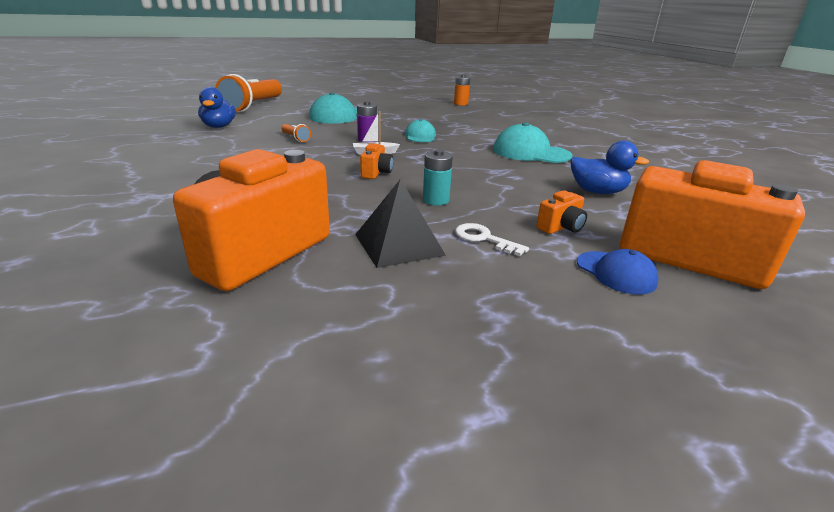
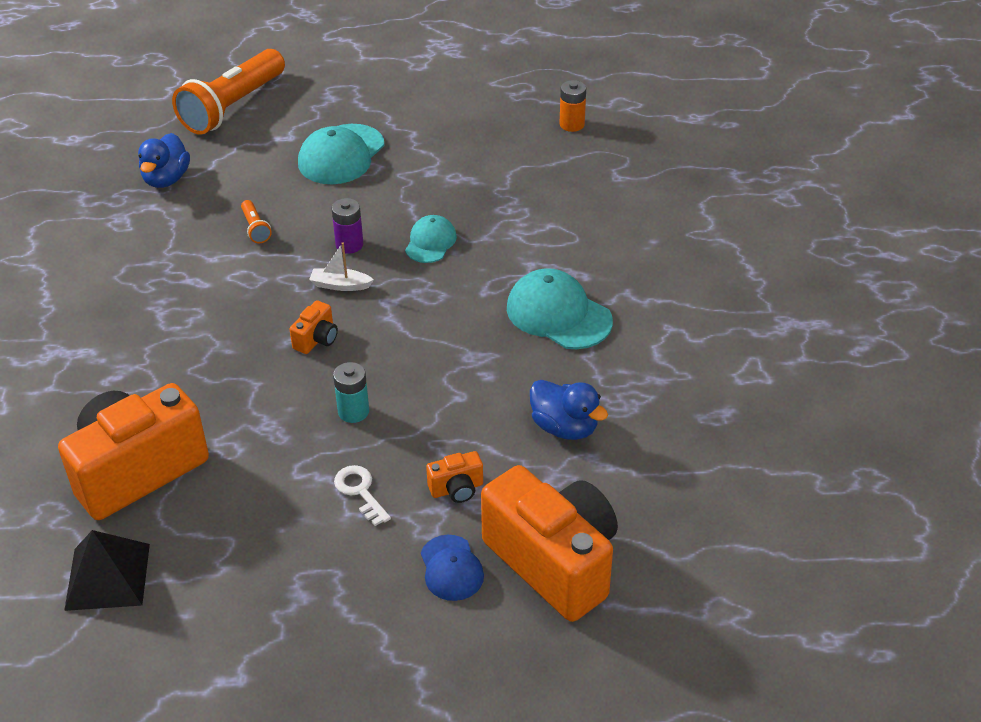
camera: 20 degrees right, 15 degrees up
(399, 244) = (270, 484): black pyramid -> black pyramid (108, 576)

